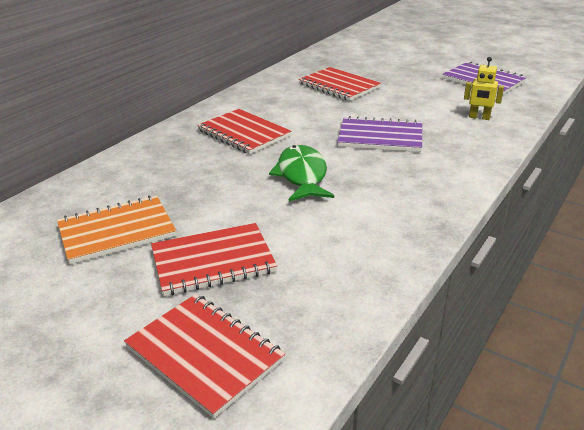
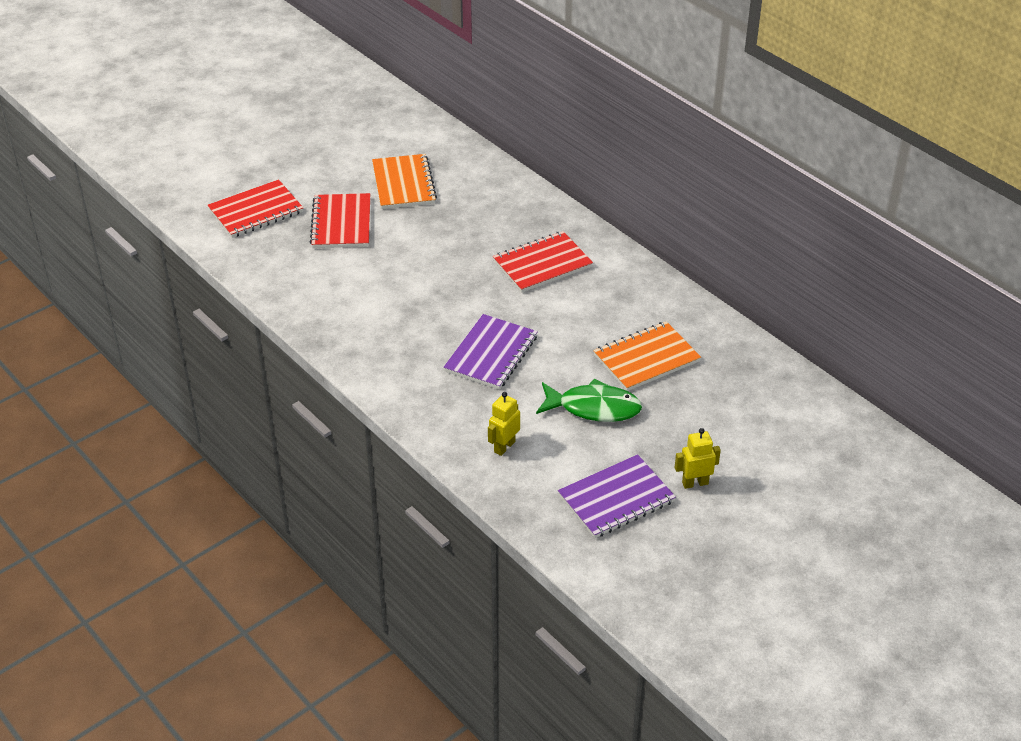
camera: 105 degrees right, 10 degrees up
(302, 176) = (438, 285): green fish -> green fish (594, 408)
(339, 86) = (646, 358): red notebook -> orange notebook
(443, 64) = (695, 483): none -> yellow robot

